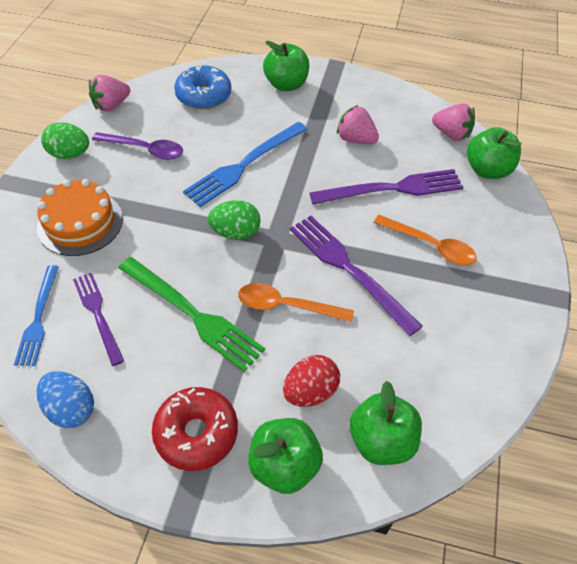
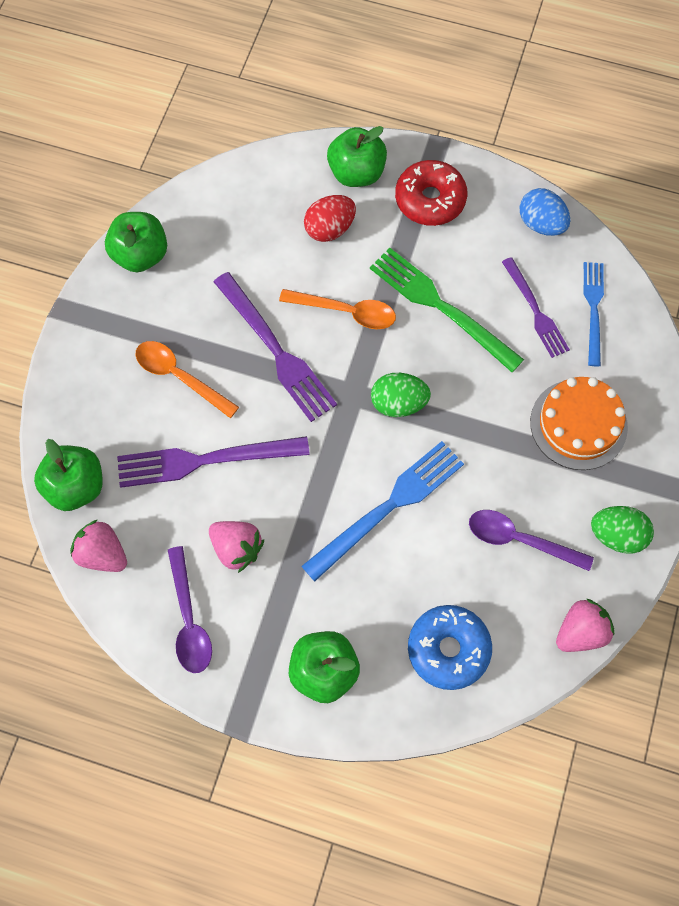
camera: 175 degrees left, 15 degrees up
(380, 104) = (189, 619): none -> purple spoon
(381, 440) = (273, 187): green apple -> green apple (140, 255)

